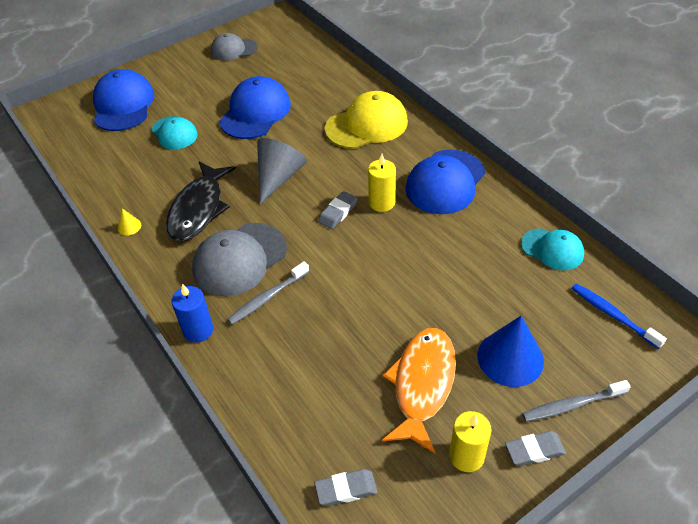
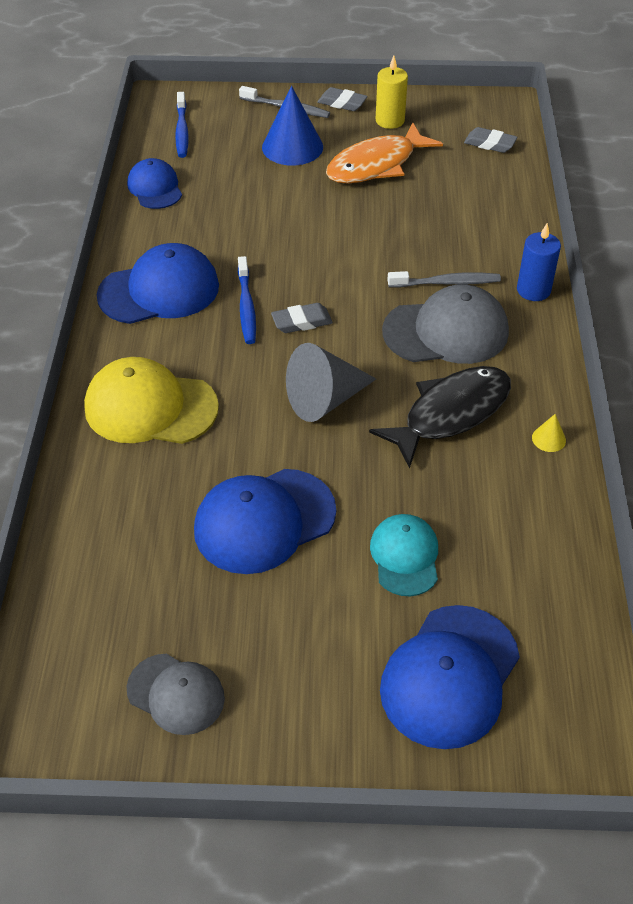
camera: 145 degrees left, 0 degrees up
(382, 202) = (246, 307): yellow candle -> blue toothbrush
(552, 249) = (155, 188): turquoise cap -> blue cap

